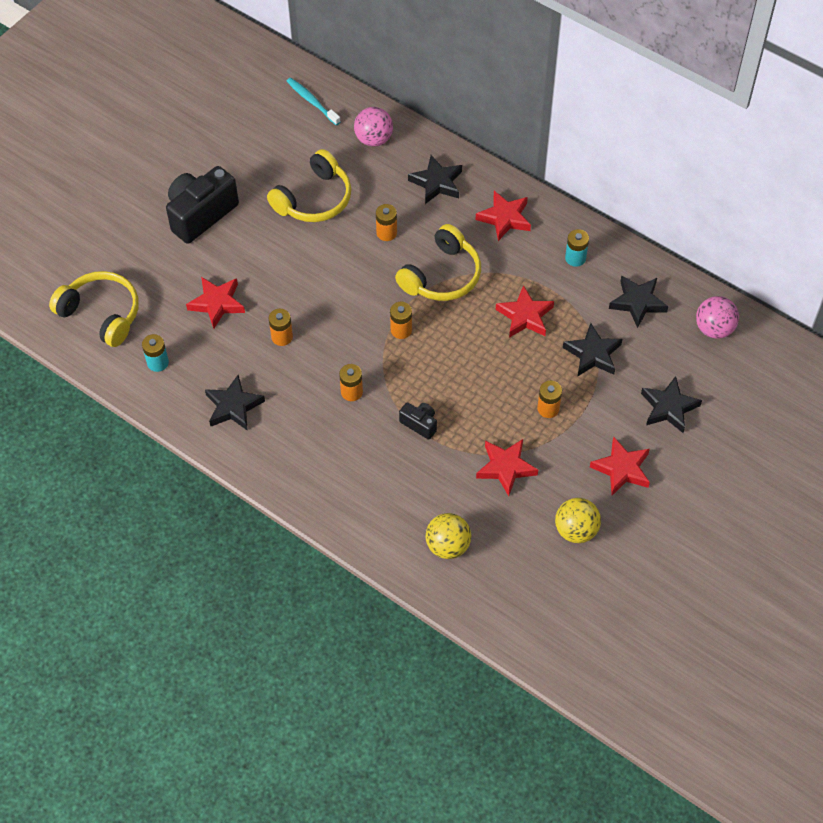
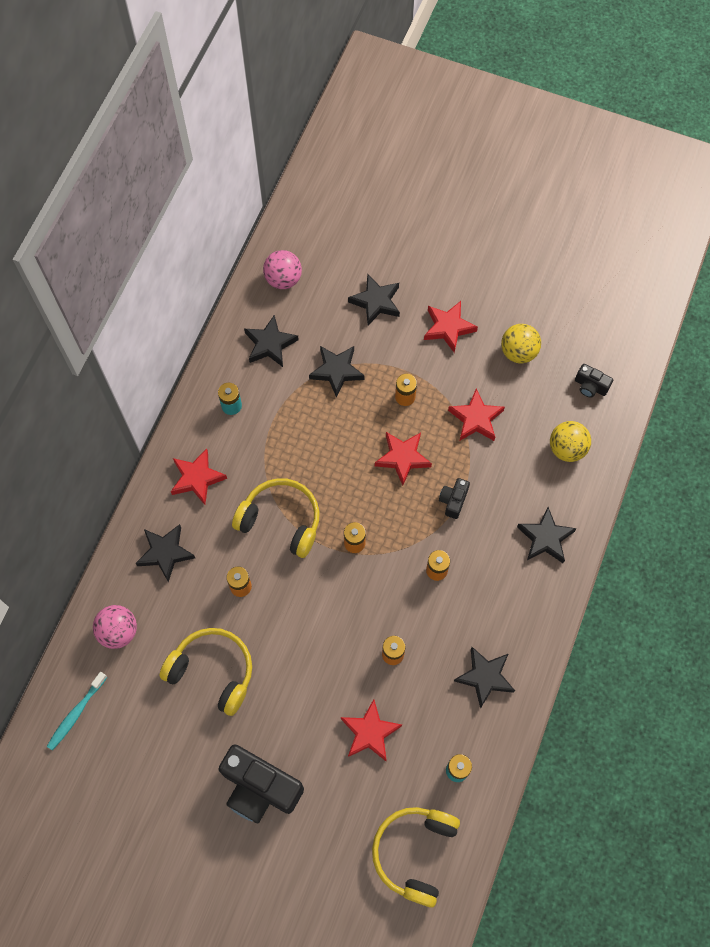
camera: 105 degrees left, 10 degrees up
(354, 497) = (545, 538): none -> black star
(516, 591) = (590, 386): none -> black camera
(525, 316) = (309, 436): red star -> red star (403, 458)

